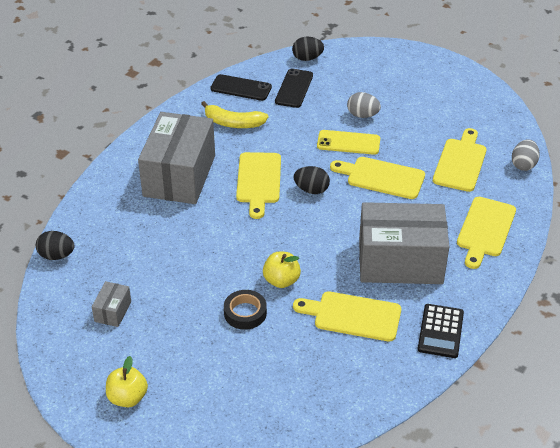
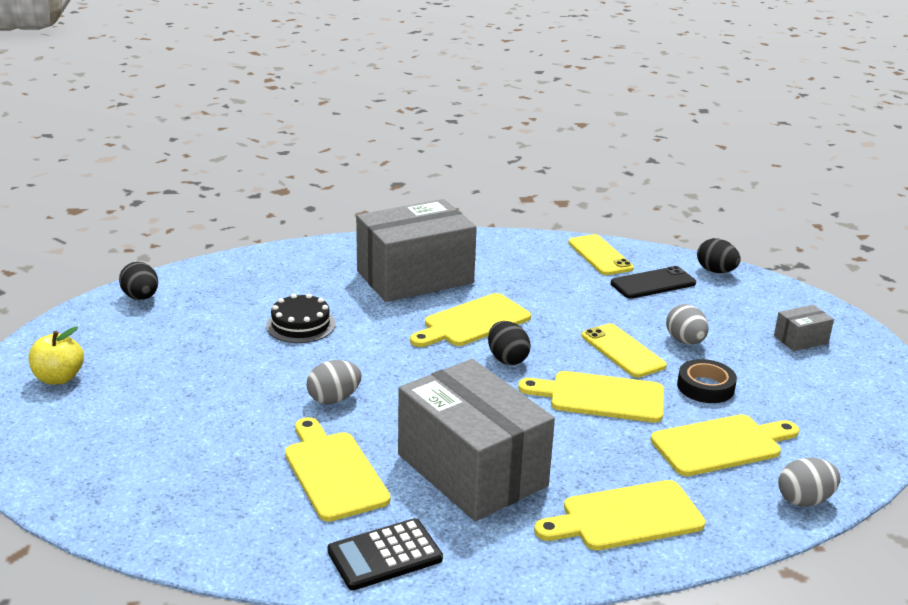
camera: 50 degrees right, 15 degrees down
(56, 255) = (219, 264): black egg -> black egg (141, 297)
(113, 311) = (174, 321): grey box -> grey box (800, 339)
(182, 254) = (301, 325): none -> black cake
(233, 123) = (539, 273): yellow banana -> none
(241, 88) = (600, 255): black phone -> yellow phone
(245, 313) = (256, 396): black tape -> black tape (705, 387)
(281, 280) = (334, 399): yellow apple -> grey egg
(381, 177) = (600, 397): yellow cutting board -> yellow cutting board turned 60 degrees counterclockwise

